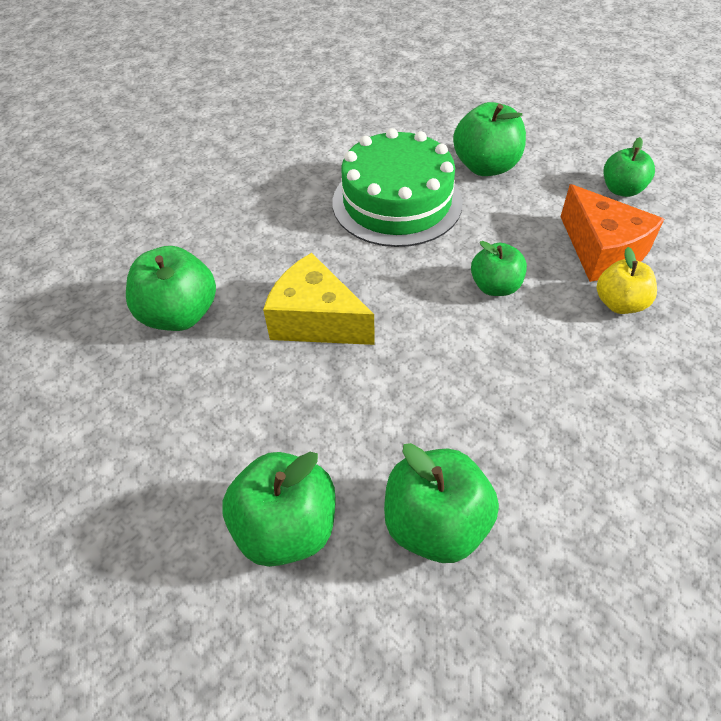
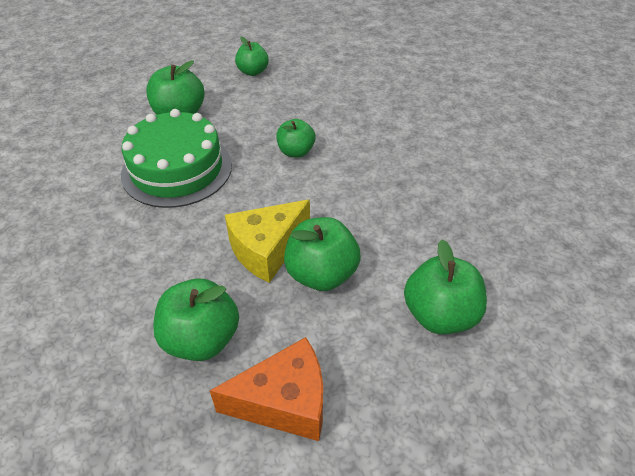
camera: 70 degrees left, 5 degrees down
(435, 523) = (461, 240): green apple -> green apple (321, 274)
(601, 251) = (297, 99): orange cheese -> orange cheese (284, 402)
(619, 303) = (342, 110): yellow apple -> none

